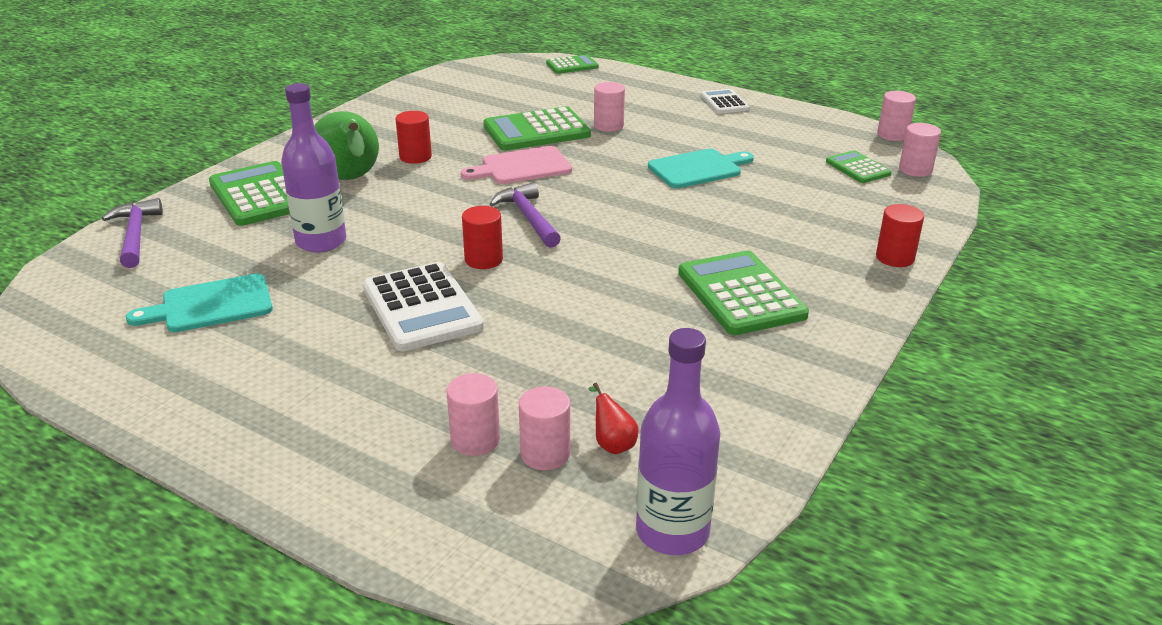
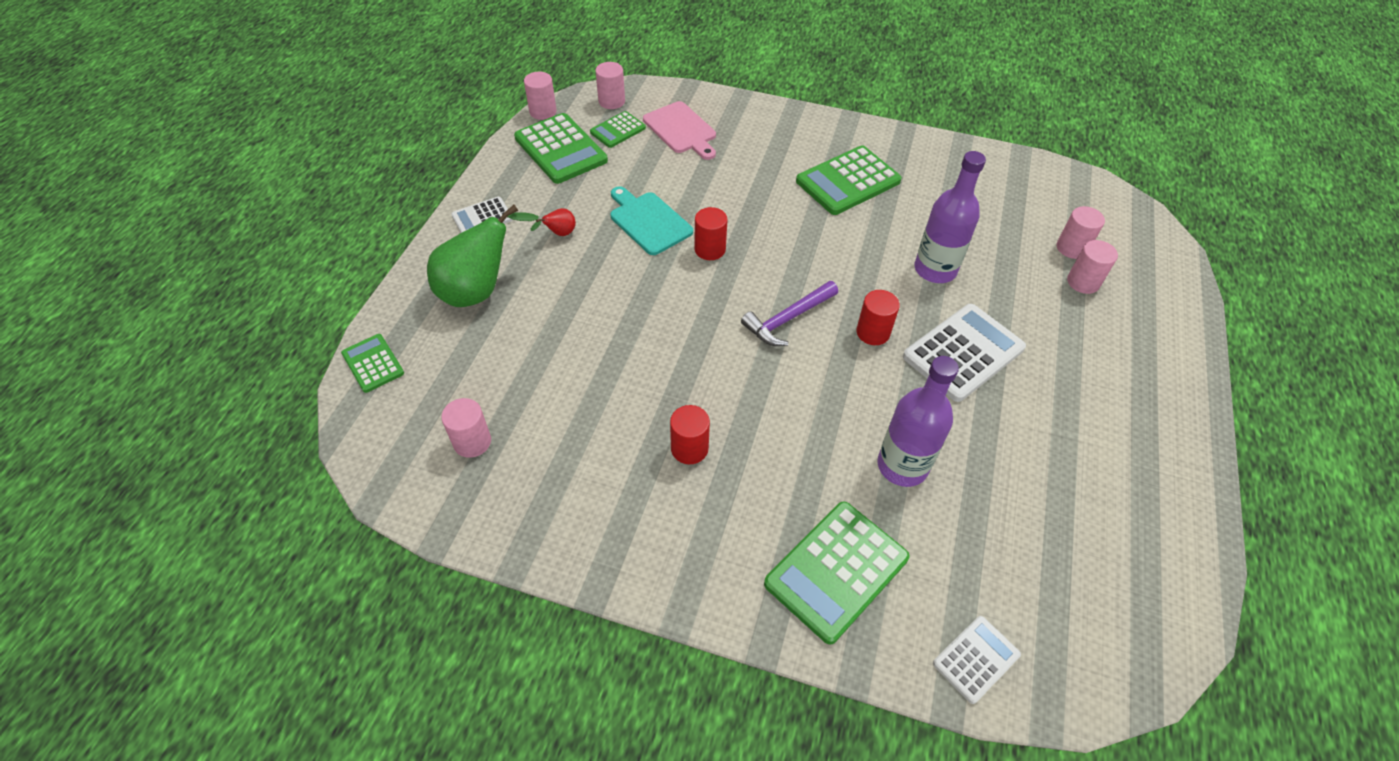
camera: 105 degrees left, 20 degrees up
(135, 235) = (976, 659): purple hammer -> white calculator
(211, 305) = (1046, 508): turquoise cutting board -> none
(350, 180) = (766, 492): green pear -> green pear (480, 290)
(522, 167) = (685, 347): pink cutting board -> pink cutting board (681, 130)
(536, 131) = (591, 355): green calculator -> green calculator (561, 149)
(608, 125) = (562, 297): pink cylinder -> pink cylinder (472, 442)
(612, 443) = (1042, 221): red pear -> red pear (559, 234)
(672, 531) = (1092, 189): purple bottle -> purple bottle (935, 270)
(895, 258) = (762, 113): red cylinder -> red cylinder (710, 249)

